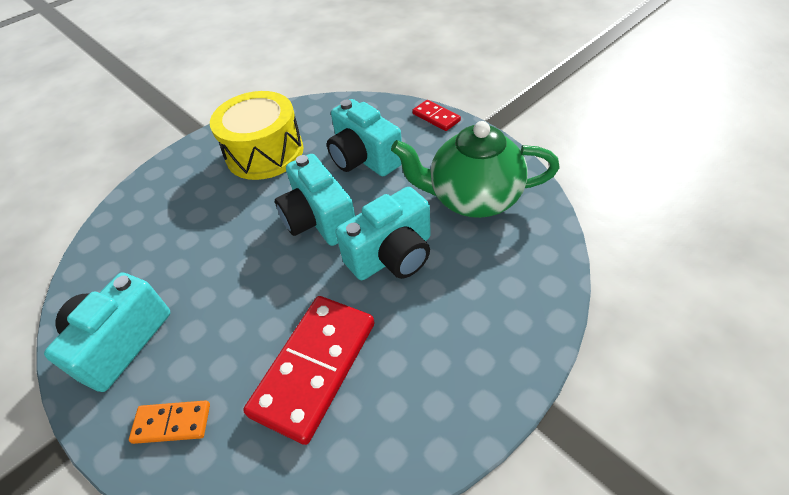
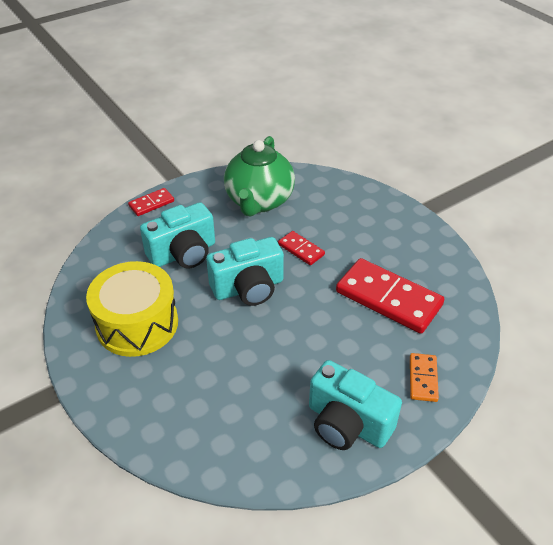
camera: 85 degrees left, 5 degrees down
(392, 255) = (301, 249): turquoise camera -> red domino

